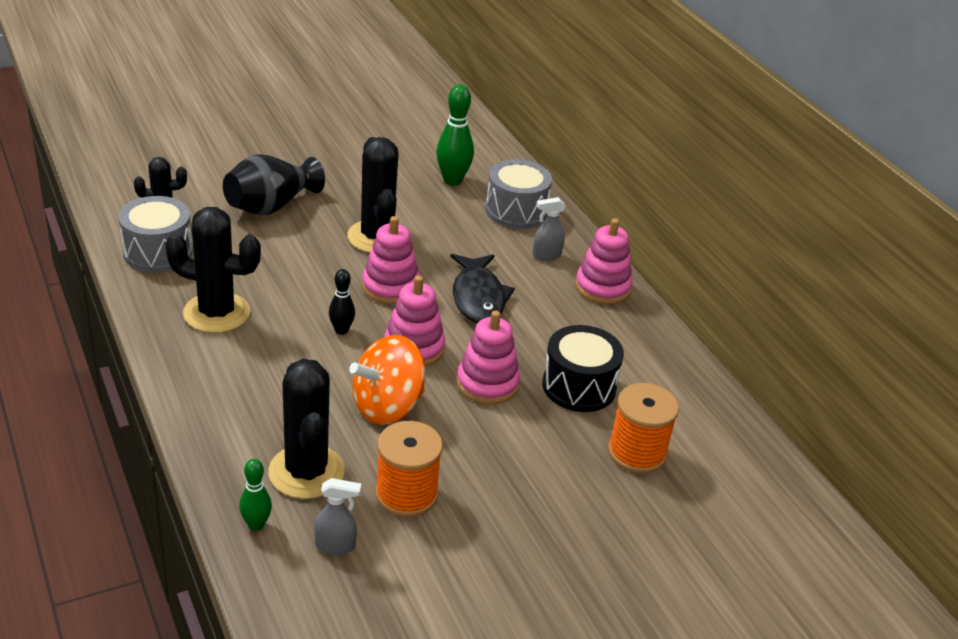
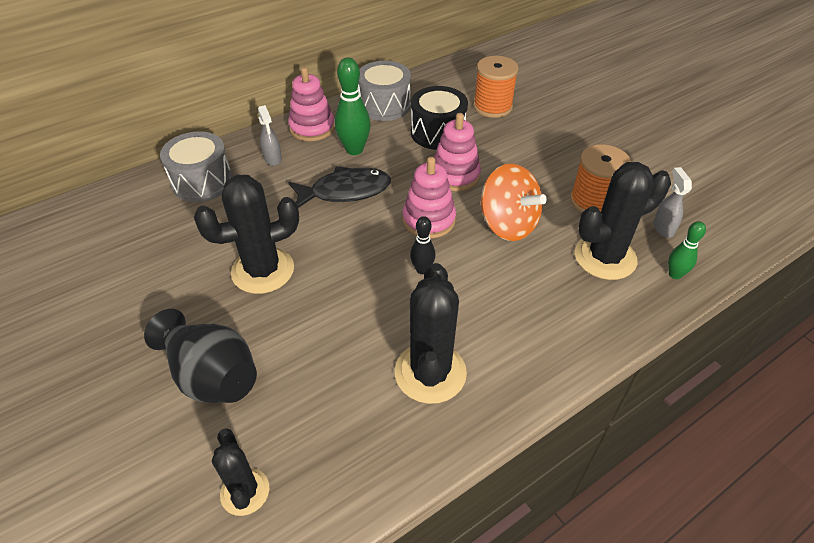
camera: 95 degrees left, 10 degrees up
(158, 252) = (331, 469): grey drum -> grey drum (384, 105)
(390, 287) = (345, 247): pink stacking toy -> none
(452, 180) = (146, 230): green bowling pin -> green bowling pin (354, 150)

